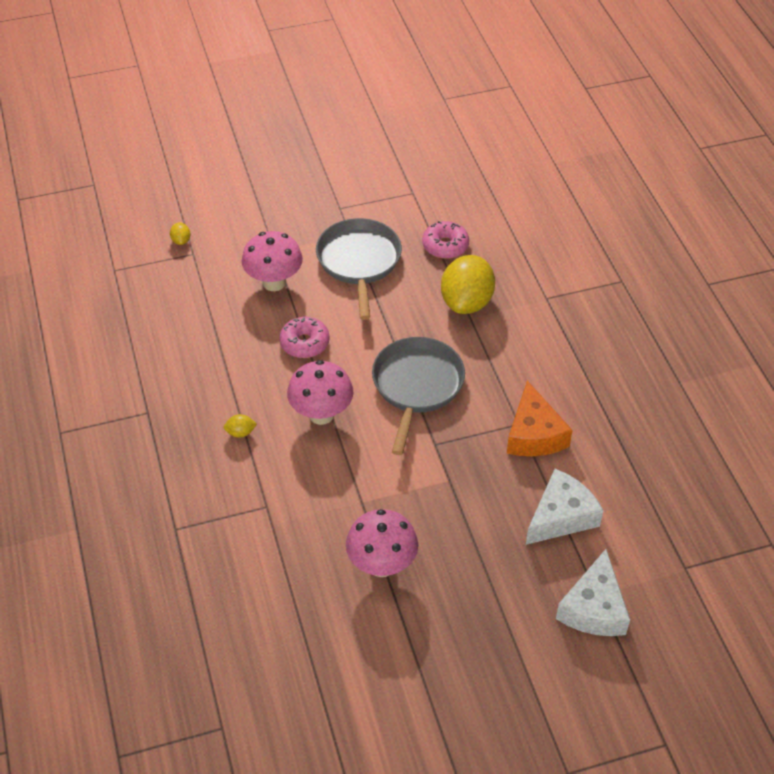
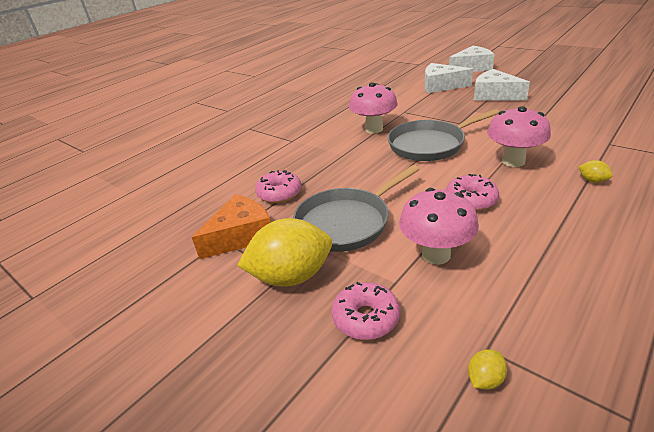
camera: 120 degrees left, 15 degrees down
(263, 223) = (366, 318): none -> pink donut
(382, 565) = (556, 103): pink mushroom -> pink mushroom (374, 129)
(466, 302) = (330, 161): yellow lemon -> yellow lemon (291, 276)
(469, 537) = (494, 95): none -> white cheese
(534, 434) = (404, 106): orange cheese -> orange cheese (241, 235)

